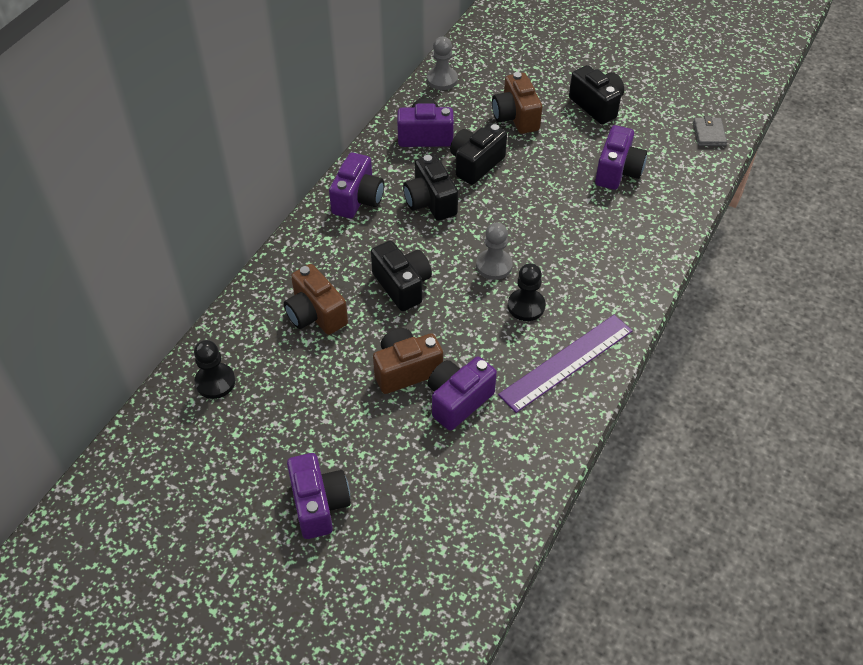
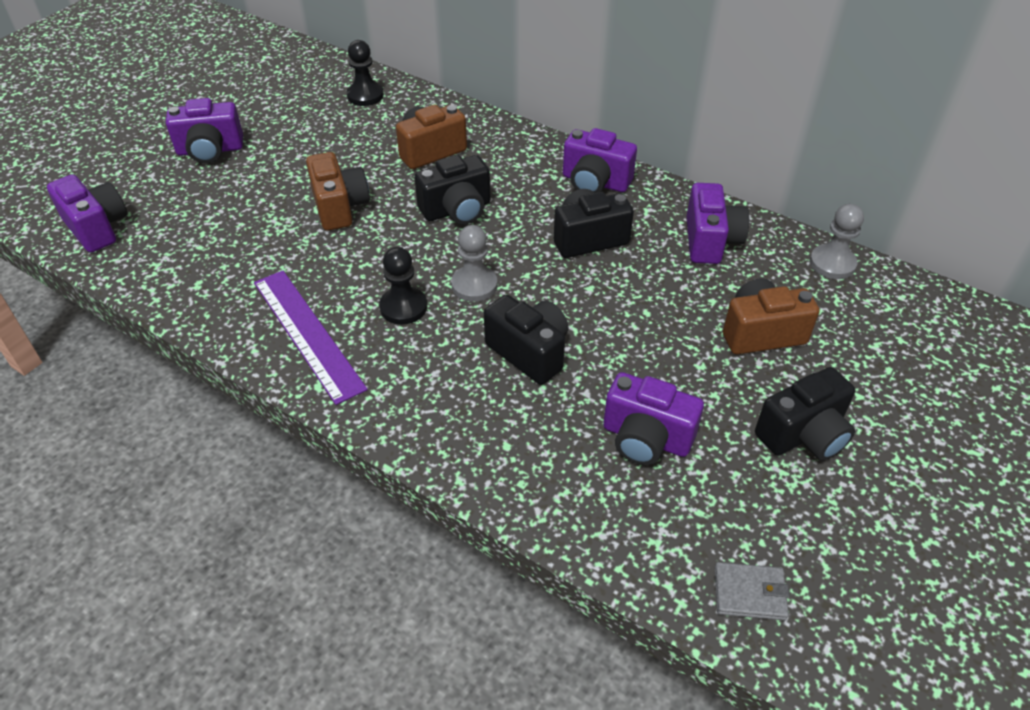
camera: 95 degrees right, 5 degrees down
(458, 401) = (287, 241): purple camera -> purple camera (97, 228)
(475, 164) = (658, 283): black camera -> black camera (529, 352)

